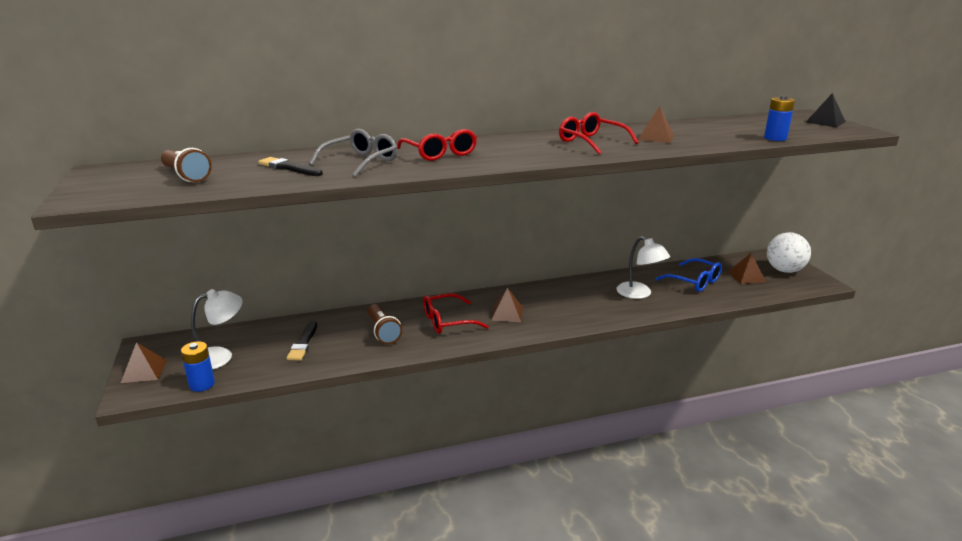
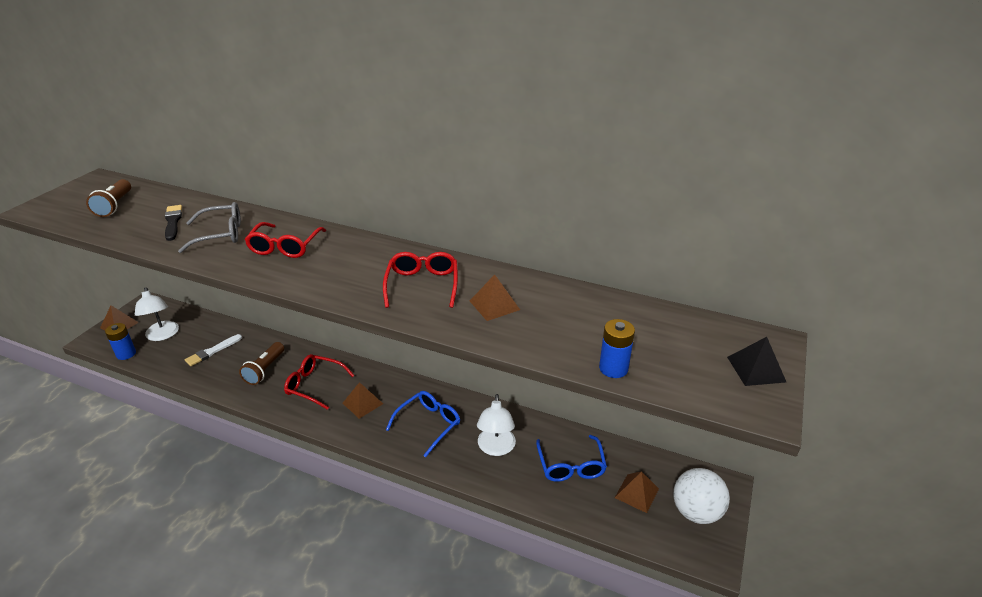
camera: 40 degrees right, 10 degrees up
(220, 356) = (162, 335): white lamp -> white lamp turned 60 degrees clockwise
(303, 343) = (212, 351): black brush -> white brush
(576, 303) = (428, 424): none -> blue glasses

